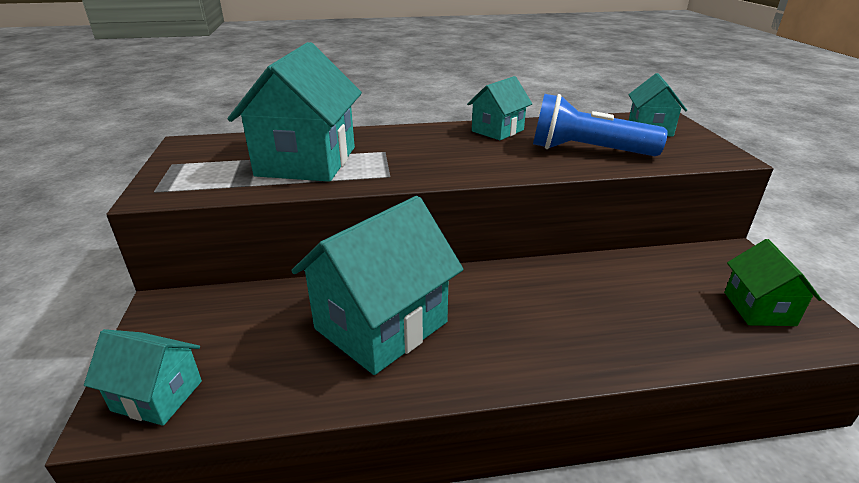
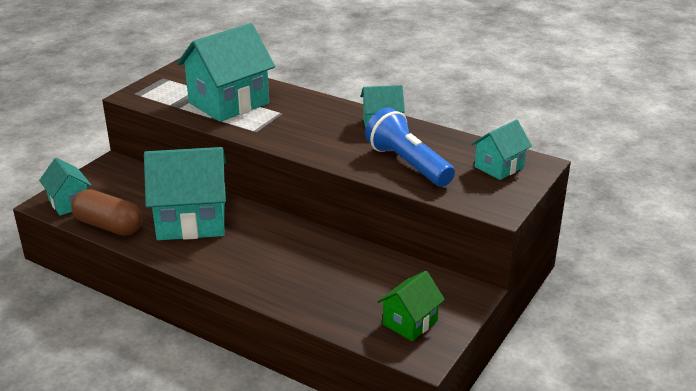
camera: 40 degrees right, 0 degrees up
(273, 395) = (109, 226): none -> brown capsule

